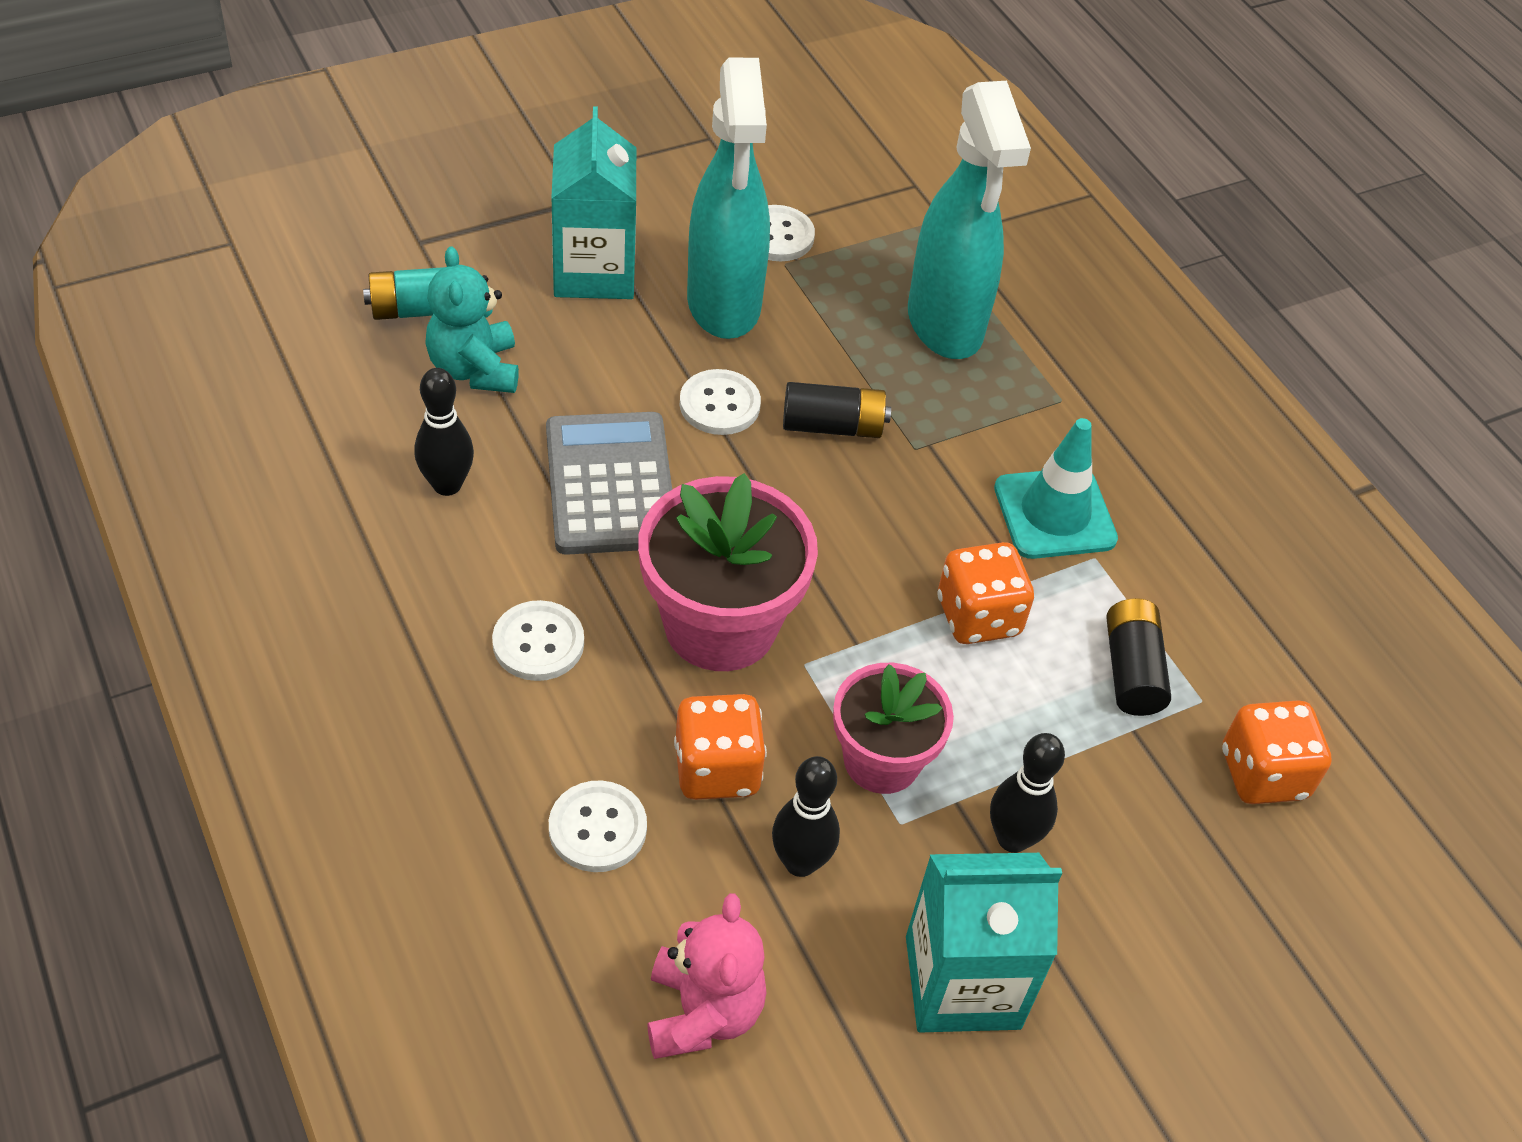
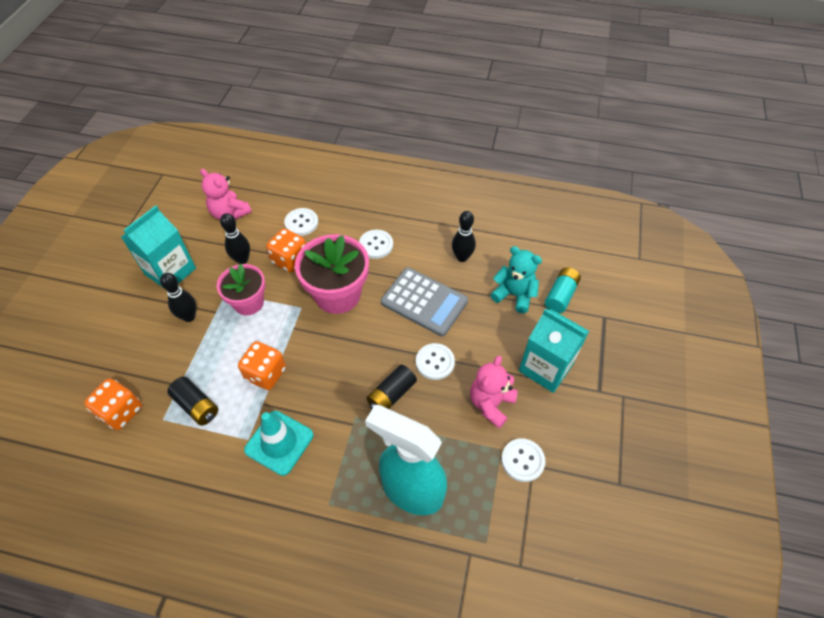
camera: 135 degrees right, 5 degrees up
(724, 305) = (491, 404): turquoise spray bottle -> pink teddy bear

